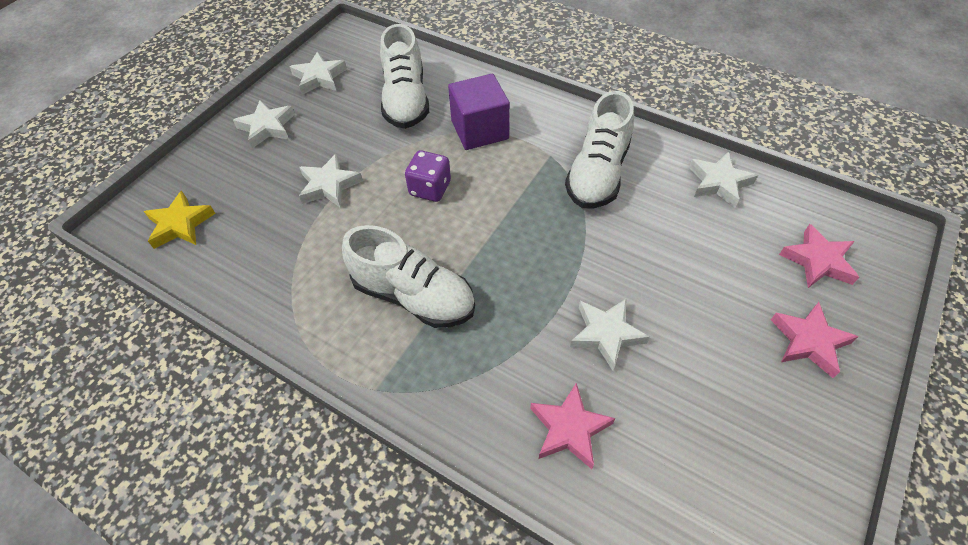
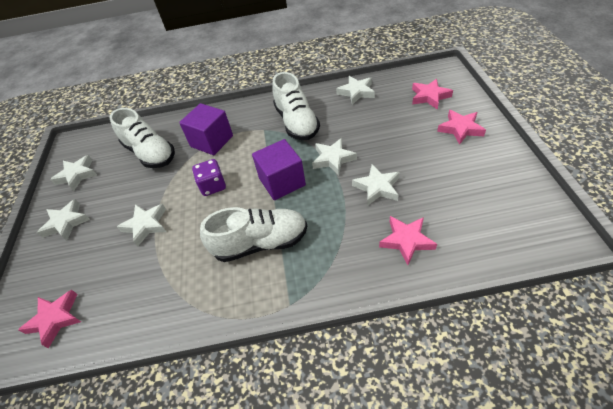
camera: 35 degrees left, 5 degrees down
(180, 224) = (55, 319): yellow star -> pink star
(505, 240) = (282, 182): none -> purple cube
(592, 255) = (333, 159): none -> white star

